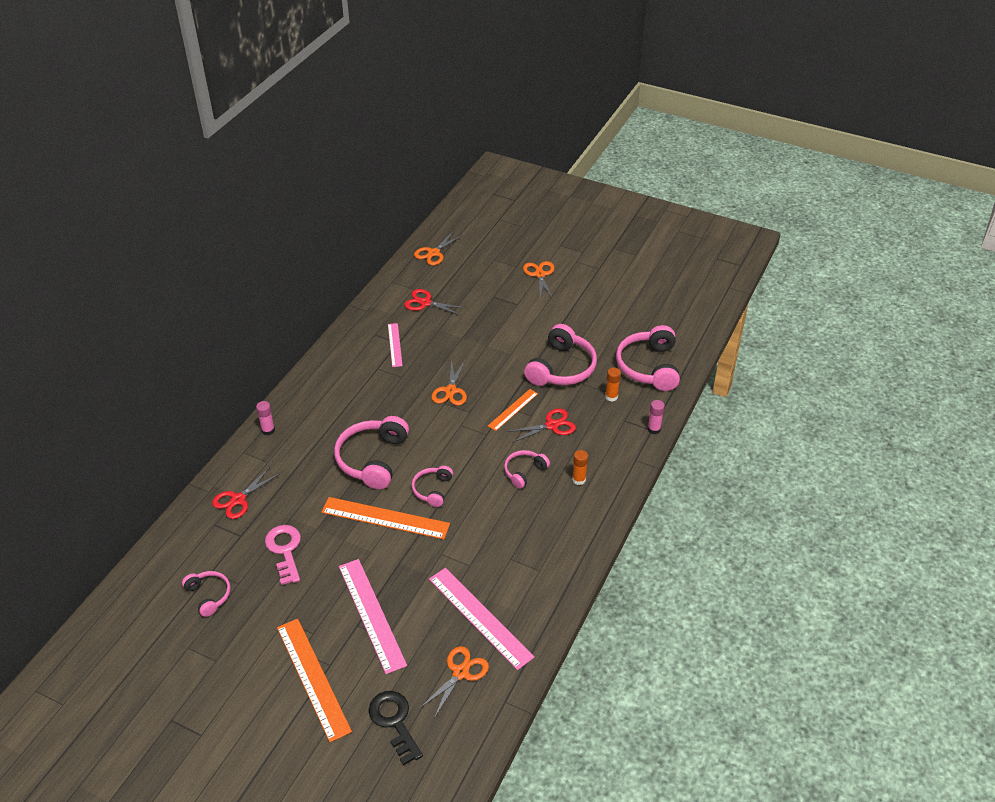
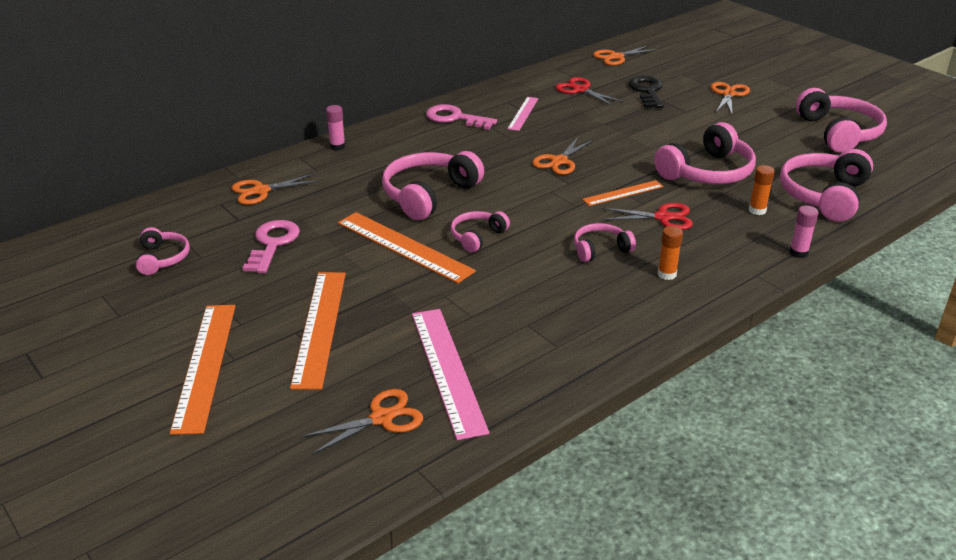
camera: 25 degrees right, 10 degrees down
(238, 500) = (261, 191): red scissors -> orange scissors
(344, 367) = (455, 118): none -> pink key
(371, 614) = (320, 327): pink ruler -> orange ruler
(394, 722) = (261, 441): black key -> black key (647, 91)
(634, 296) = (838, 133): none -> pink headphones

